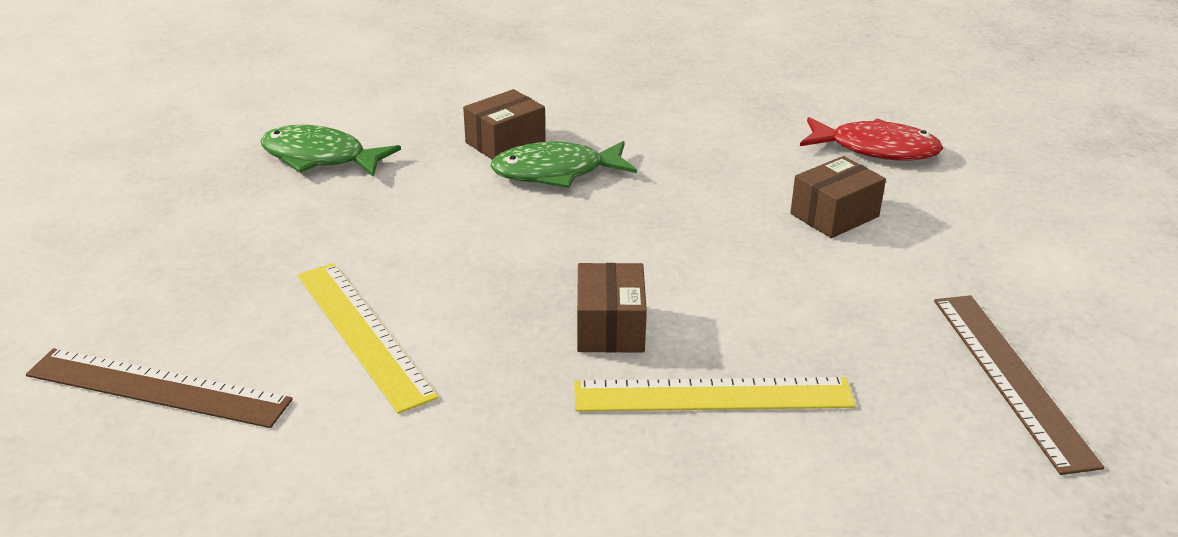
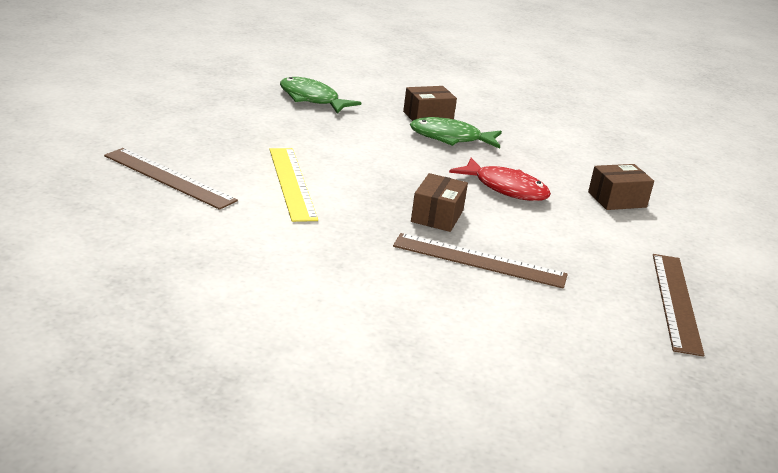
camera: 15 degrees right, 5 degrees down
(713, 395) = (479, 261): yellow ruler -> brown ruler
(876, 149) = (670, 175): red fish -> red fish (506, 188)

